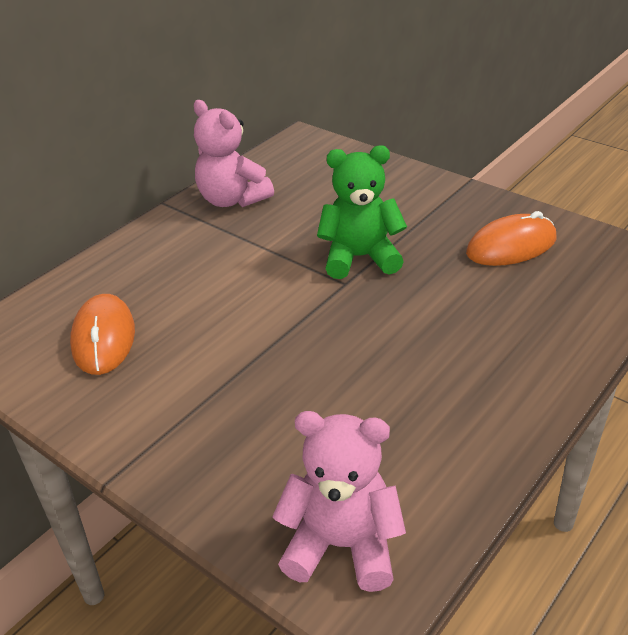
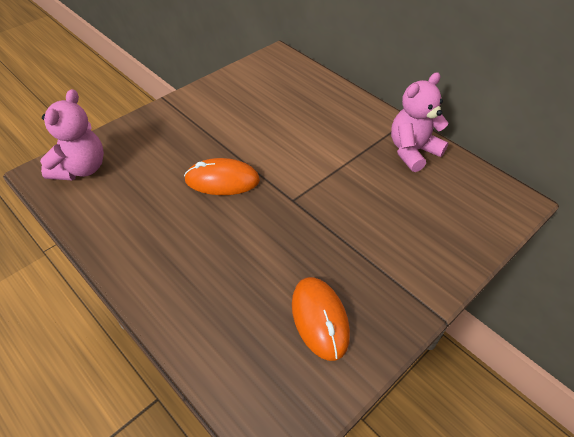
camera: 95 degrees right, 10 degrees up
(103, 338) = (268, 94): orange mouse -> orange mouse (222, 180)
(360, 258) = (322, 213): green teddy bear -> none

